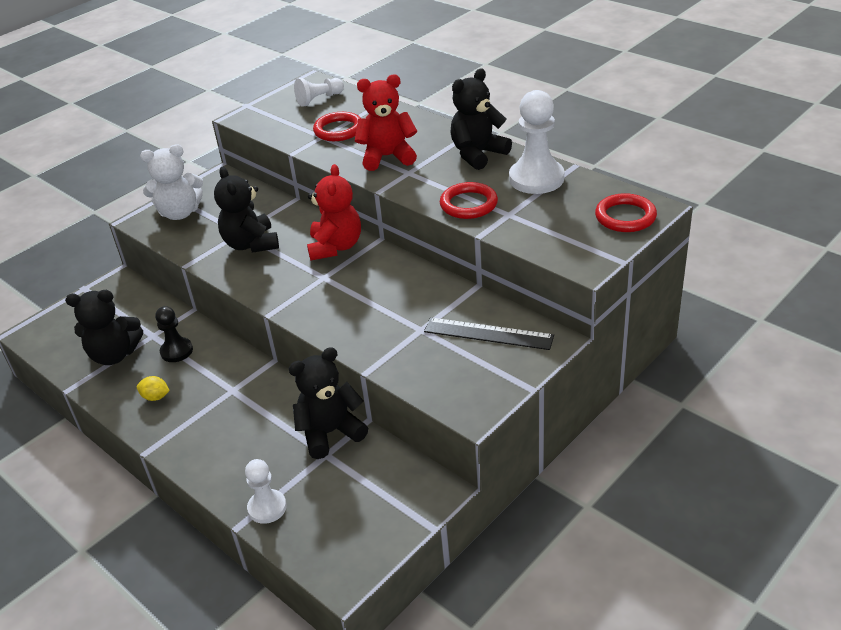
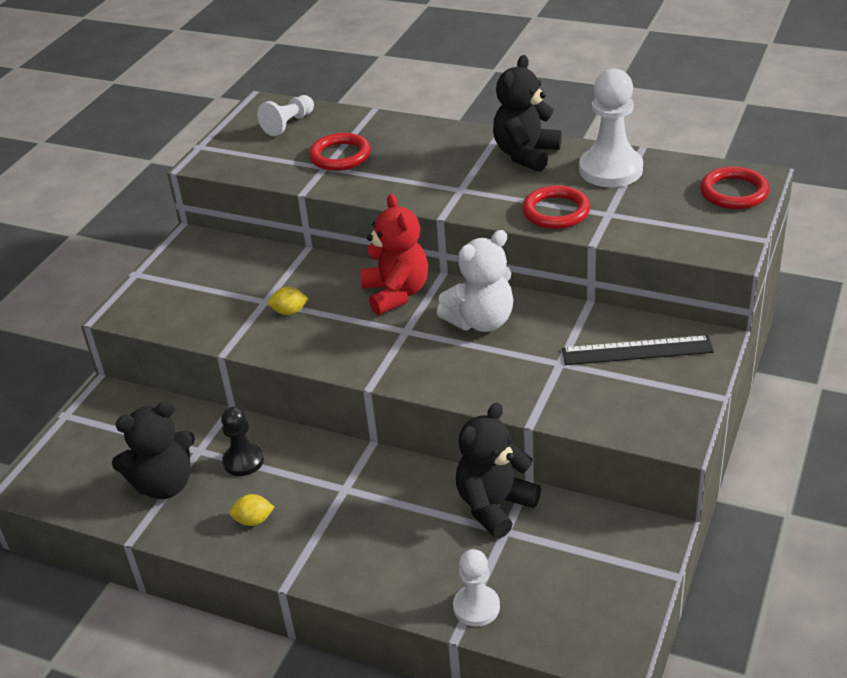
camera: 20 degrees left, 0 degrees up
(180, 213) = (169, 294): white teddy bear -> white teddy bear (481, 321)
(251, 244) = (289, 311): black teddy bear -> yellow lemon
(387, 157) = (423, 176): red teddy bear -> none

